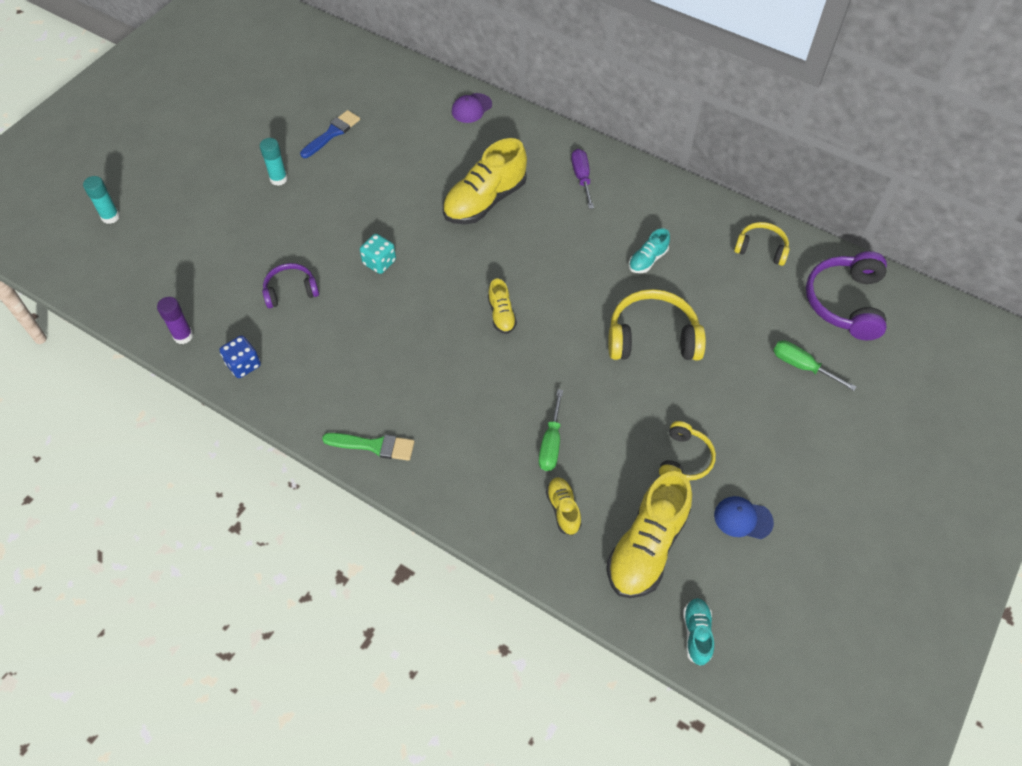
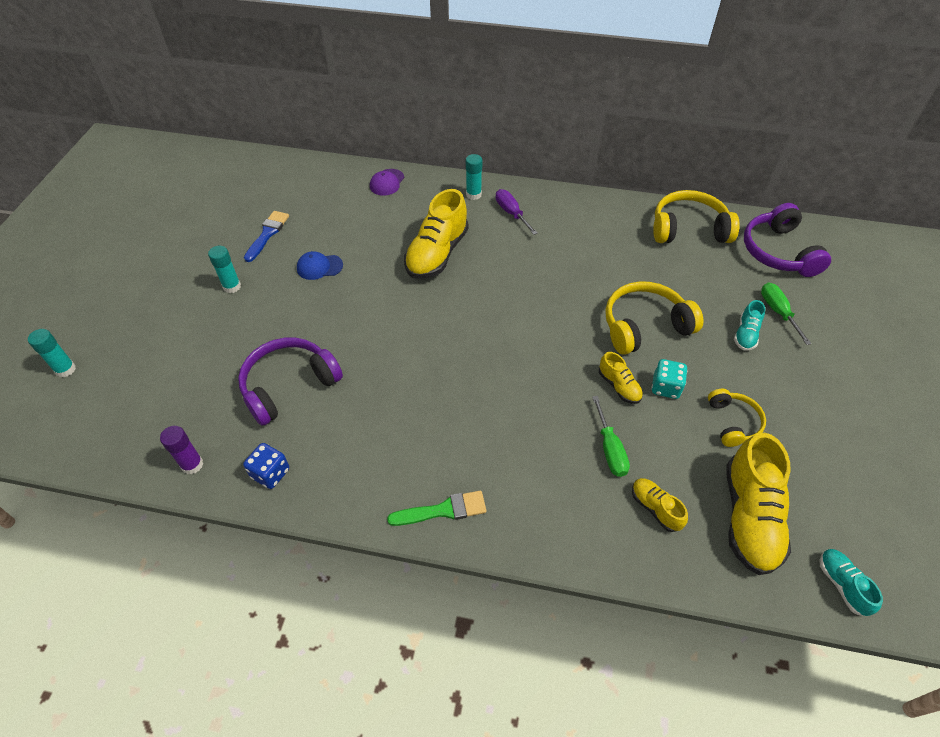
camera: 20 degrees left, 5 degrees down
(291, 291) = (289, 385): purple headphones -> purple headphones, size x1.68
(379, 262) = (365, 333): turquoise dice -> turquoise dice (665, 387)
(501, 315) = (502, 346): yellow shoe -> yellow shoe (619, 386)
(553, 146) = (473, 194): none -> turquoise glue stick
(647, 260) = (603, 263): turquoise shoe -> turquoise shoe (745, 334)
(743, 519) = (813, 459): blue cap -> blue cap (319, 267)
(761, 249) = (688, 229): yellow headphones -> yellow headphones, size x1.68
(802, 366) = (778, 312): green screwdriver -> green screwdriver turned 60 degrees clockwise

